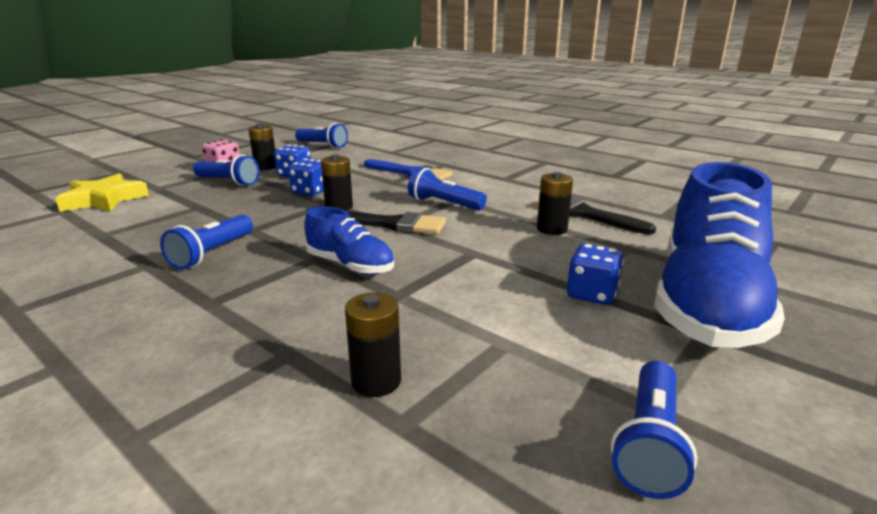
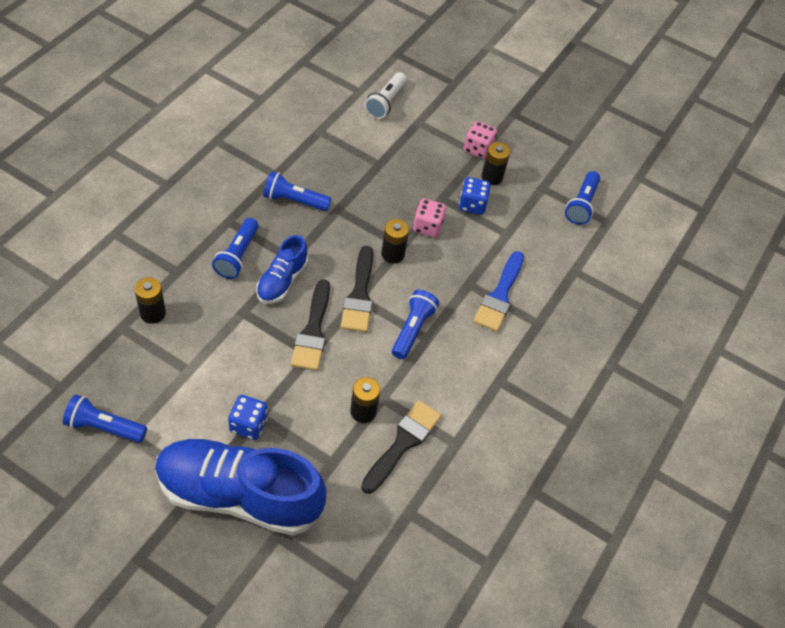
camera: 75 degrees right, 30 degrees up
(104, 199) = (385, 102): yellow star -> white flashlight
(228, 182) = (442, 163): blue flashlight -> blue flashlight (237, 256)
(310, 192) = (427, 227): blue dice -> pink dice
(438, 250) = (313, 331): none -> black brush

